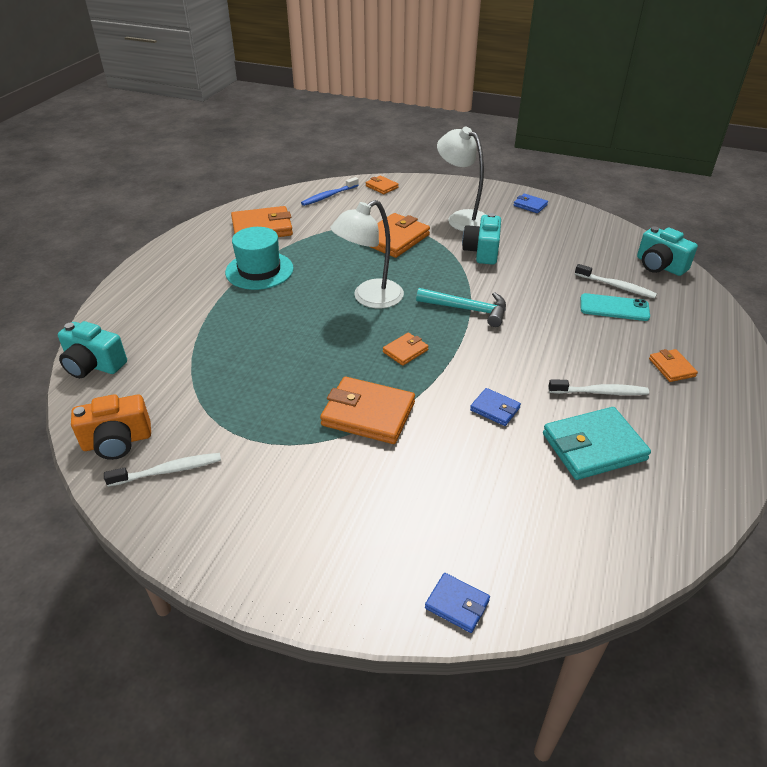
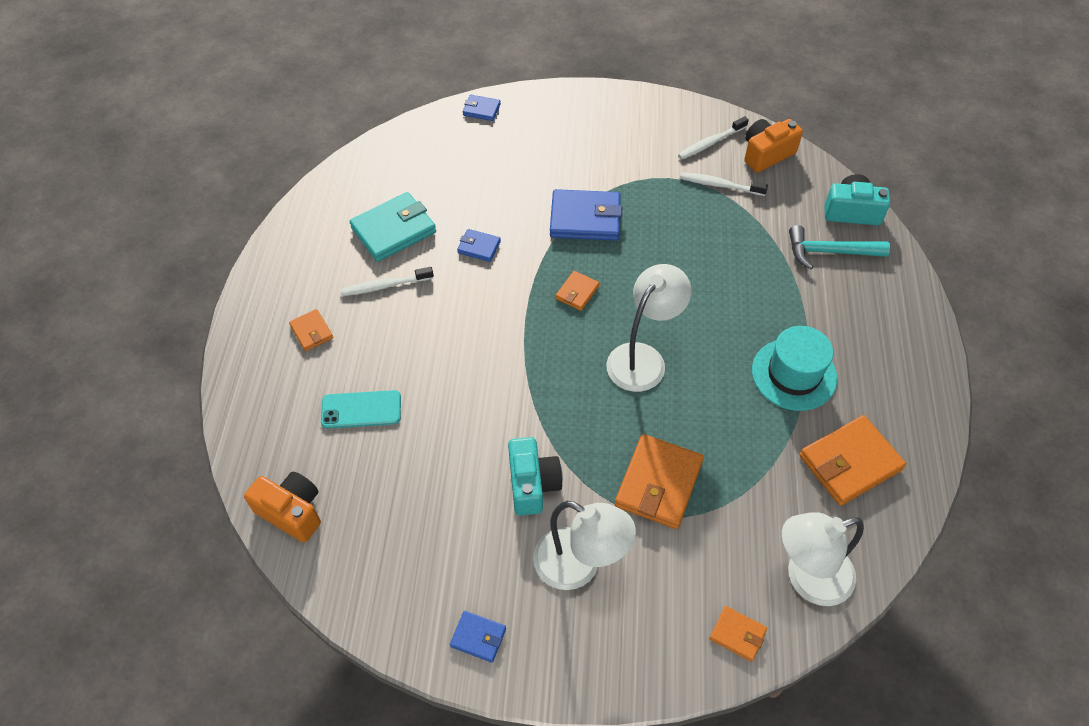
camera: 165 degrees right, 15 degrees up
(329, 196) = (807, 578): blue toothbrush -> white lamp
(368, 414) = (585, 219): orange wallet -> blue wallet
(467, 309) = (528, 366): turquoise hammer -> turquoise hammer (829, 252)
(616, 286) = (355, 451): white toothbrush -> white toothbrush (720, 185)
(659, 266) = (292, 512): turquoise camera -> orange camera

